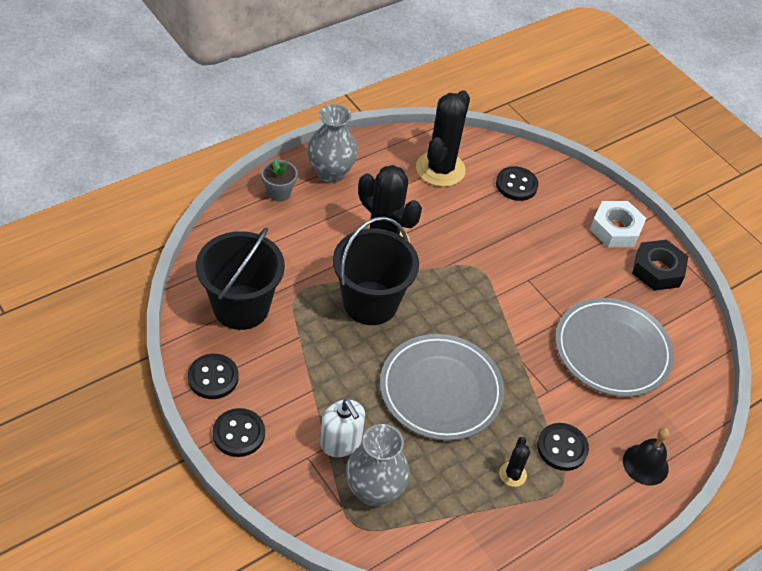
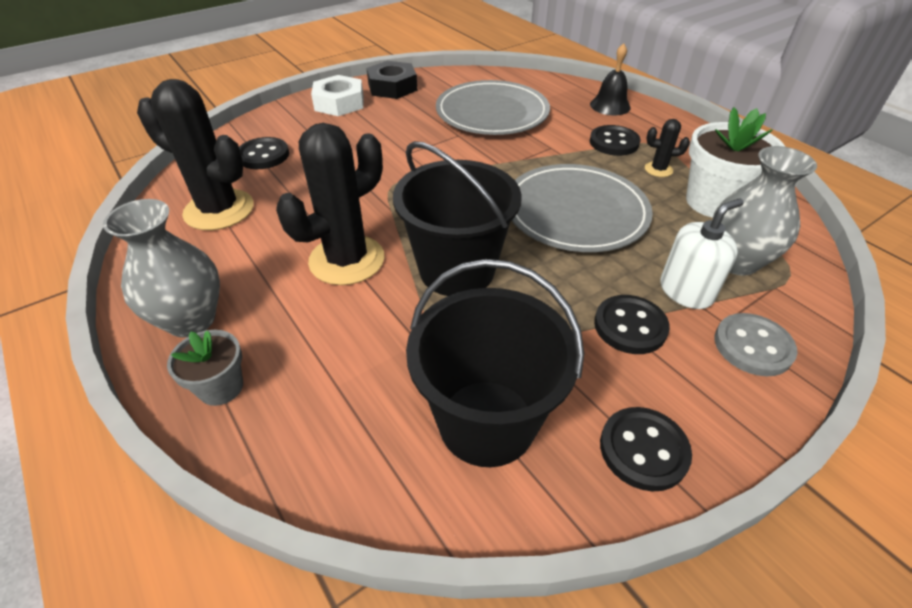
camera: 85 degrees left, 5 degrees down
(239, 434) = (730, 403): black button -> black button (630, 326)
(283, 466) = (752, 346): none -> grey button
(458, 505) = (714, 202): none -> white flower pot

